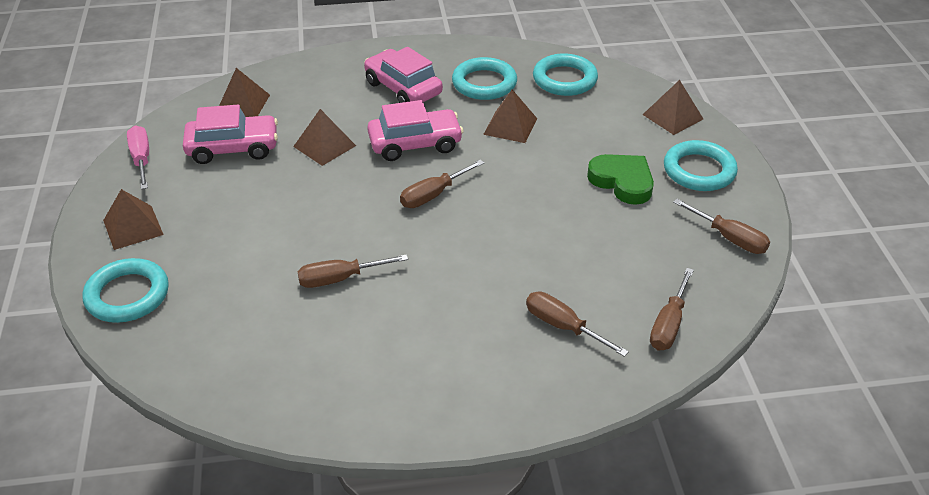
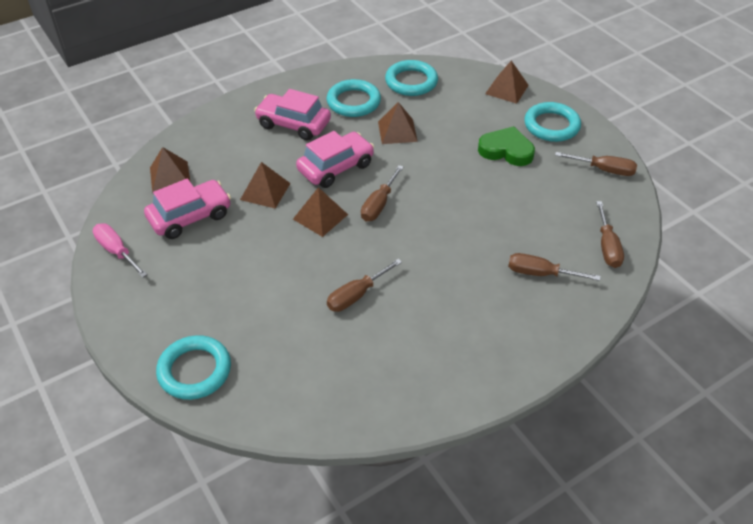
camera: 25 degrees left, 5 degrees up
(133, 227) = (155, 312): brown pyramid -> brown pyramid (320, 216)

